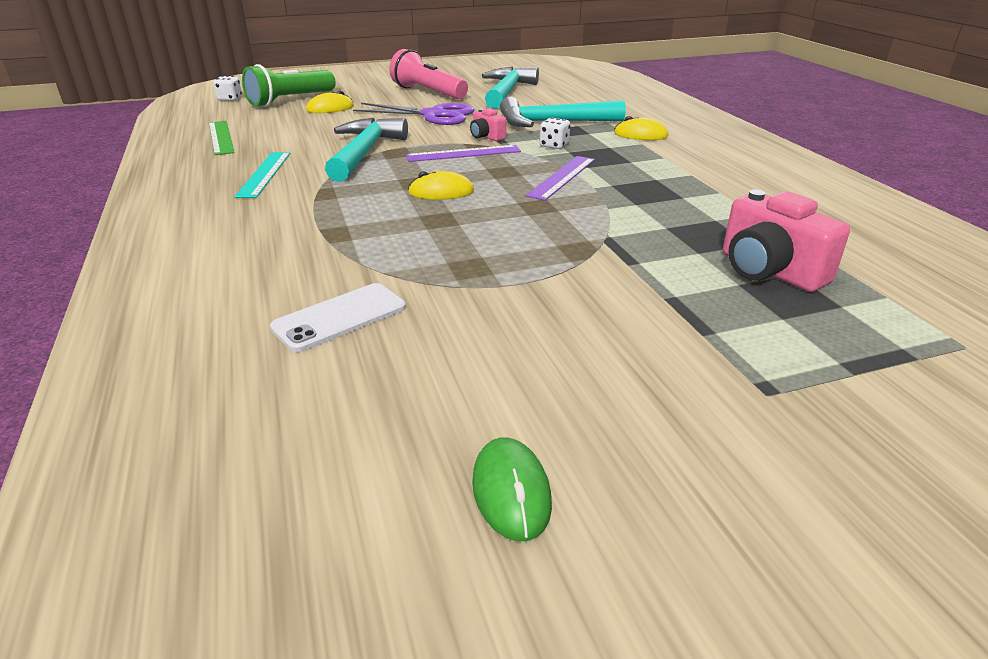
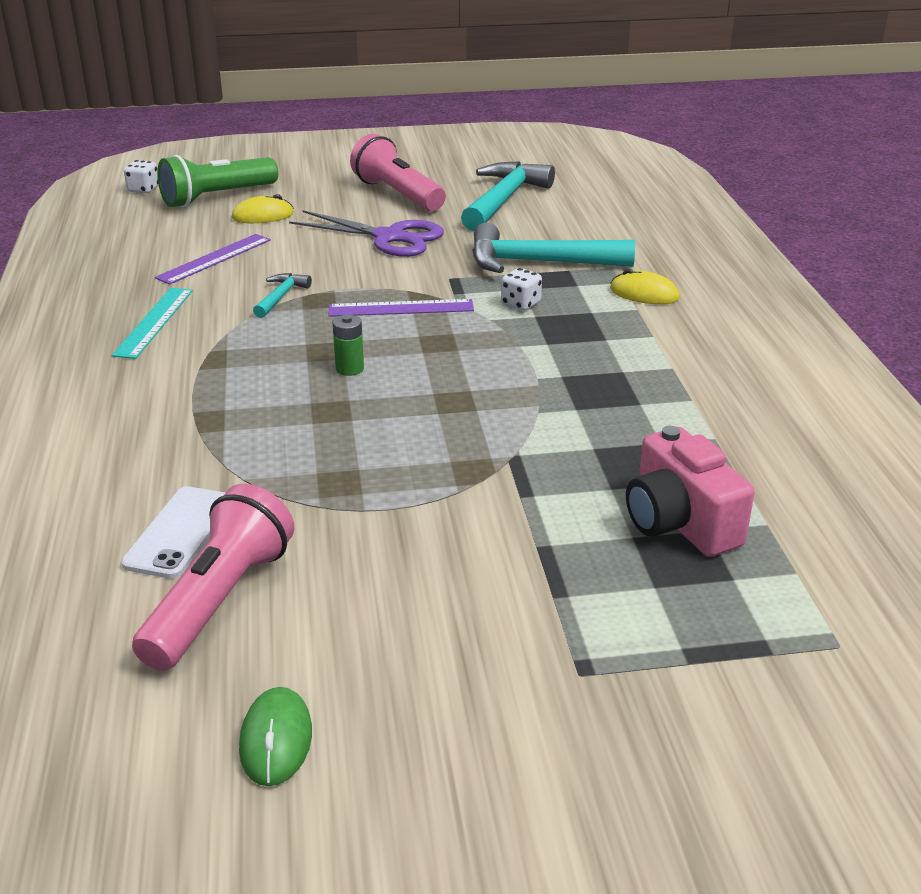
camera: 10 degrees right, 0 degrees up
(221, 137) = (117, 257): green ruler -> none
(340, 317) = (180, 532): white phone -> white phone turned 45 degrees counterclockwise
(364, 152) = (281, 297): turquoise hammer -> turquoise hammer, size x0.48
(400, 369) = (220, 600): none -> pink flashlight
(441, 192) = (349, 369): yellow mouse -> green battery
(486, 137) = (441, 281): pink camera -> none
(562, 177) = (506, 358): purple ruler -> purple ruler (214, 258)

